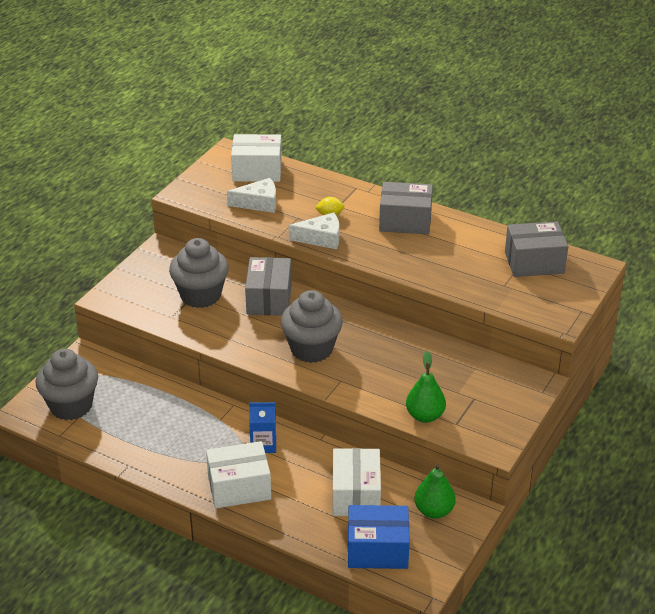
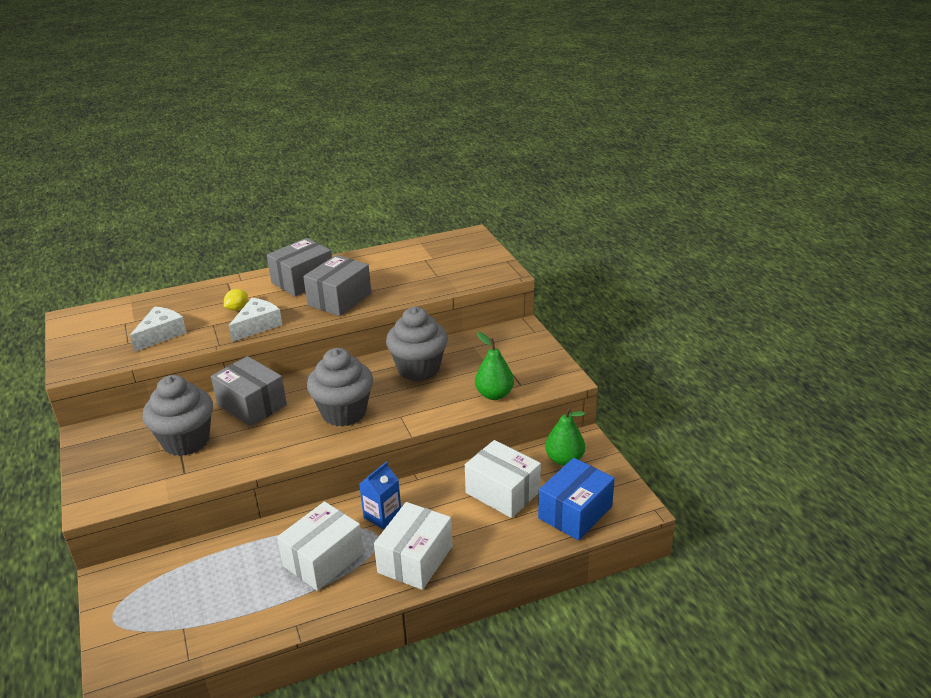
camera: 50 degrees left, 5 degrees down
(71, 406) = (161, 627): grey cupcake -> grey cupcake (418, 369)
(257, 171) = (120, 316): white box -> white box (323, 559)
(534, 262) = (432, 254): grey box -> grey box (339, 299)

